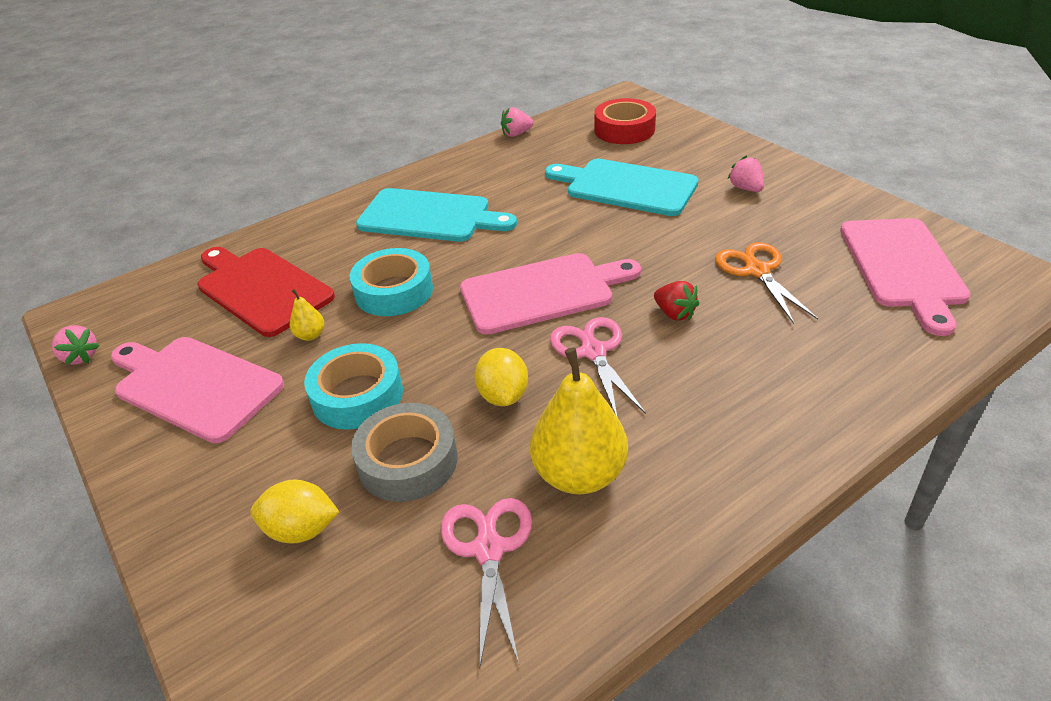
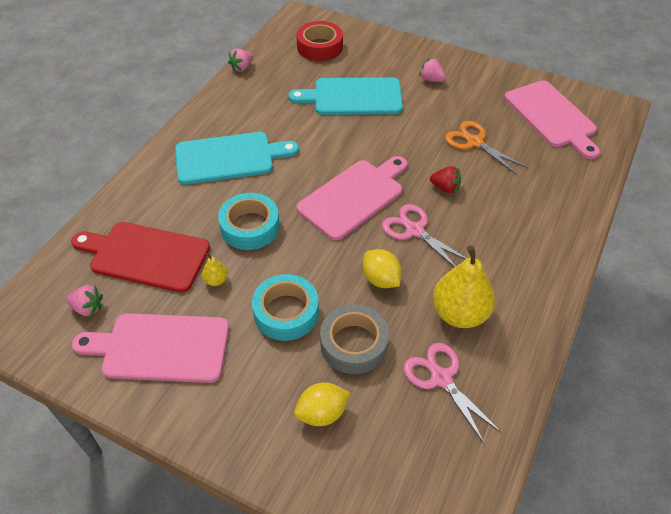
camera: 30 degrees left, 10 degrees up
(81, 357) = (43, 358): pink strawberry -> pink strawberry (88, 308)

